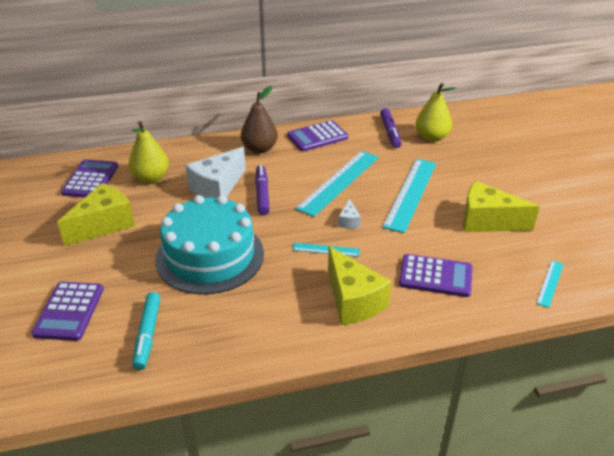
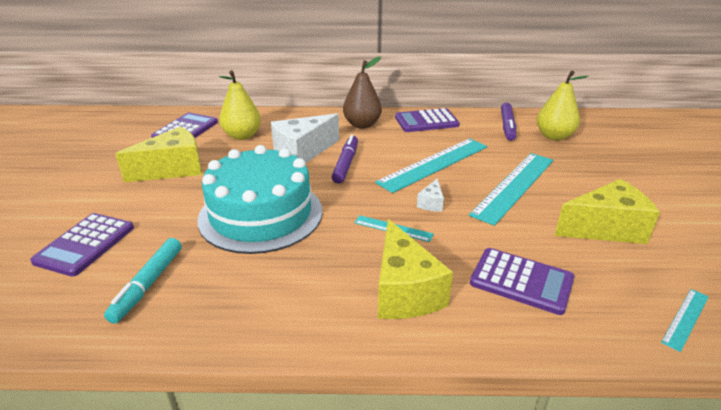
camera: 15 degrees right, 5 degrees down
(487, 221) = (605, 228): yellow cheese -> yellow cheese turned 135 degrees clockwise

